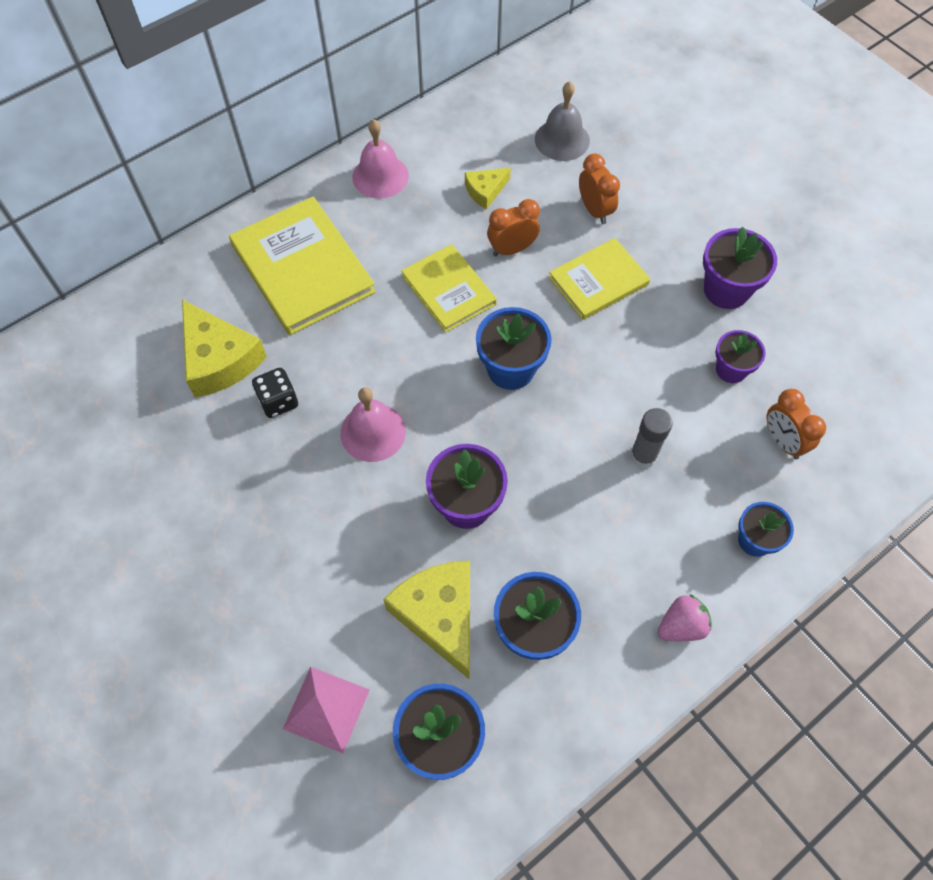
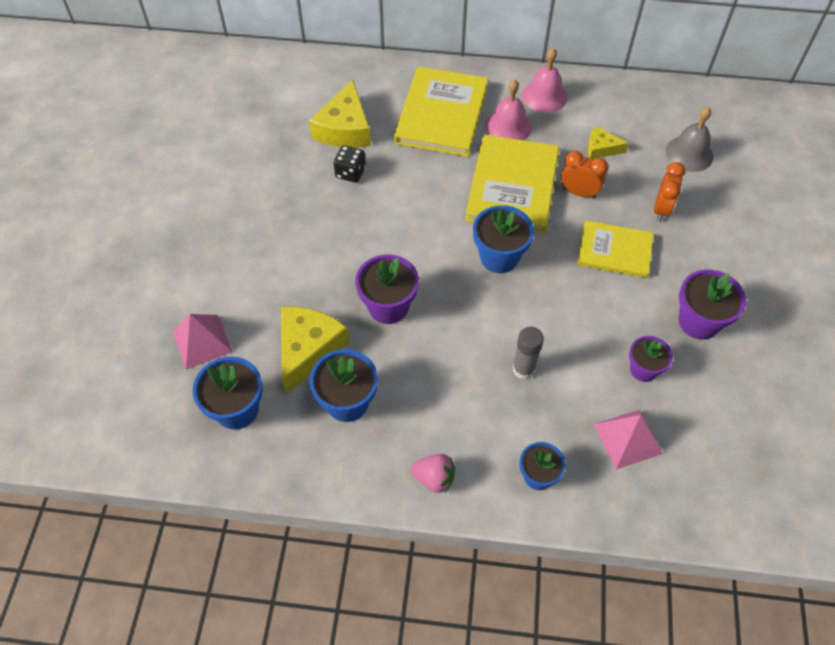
camera: 45 degrees right, 5 degrees down
(373, 432) = (381, 228): pink bell -> pink bell (508, 127)
(448, 290) = (512, 187): yellow book -> yellow book, size x1.60
(782, 441) = (628, 438): orange clock -> pink pyramid

